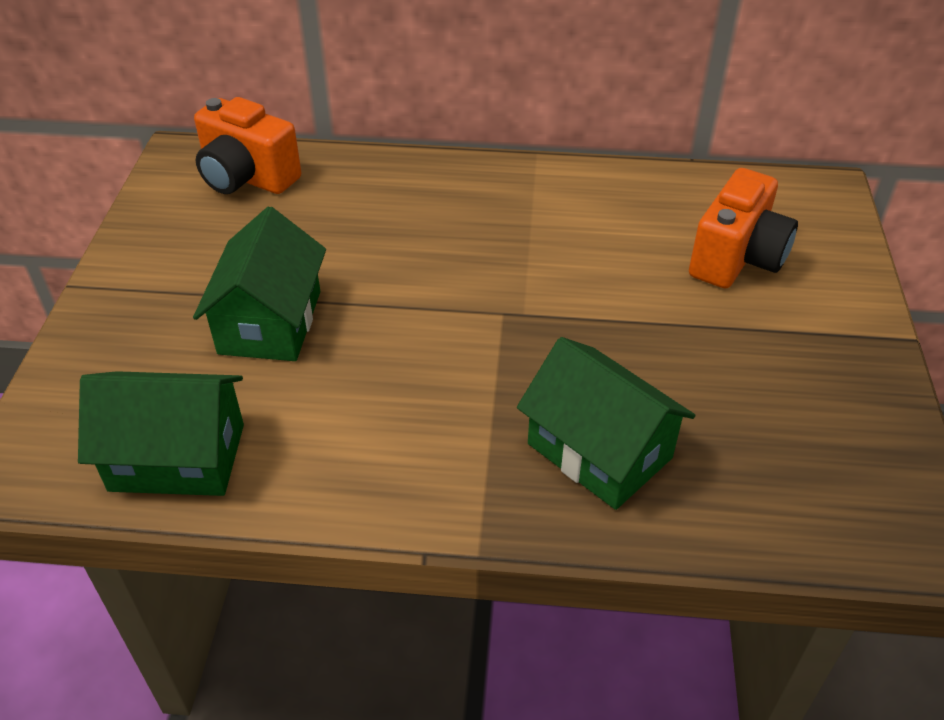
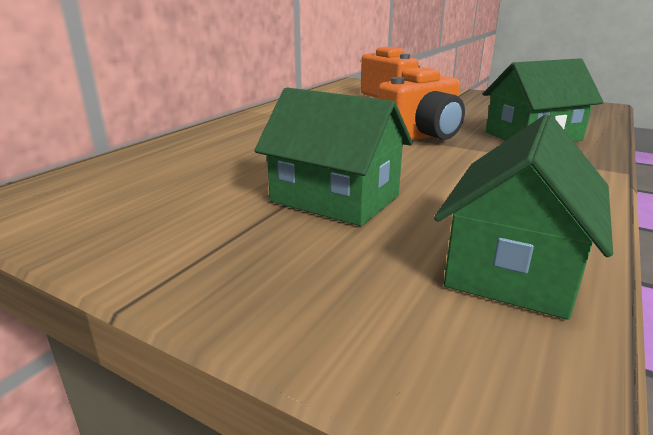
camera: 65 degrees left, 20 degrees down
(247, 178) = (104, 181): orange camera -> orange camera (421, 137)

